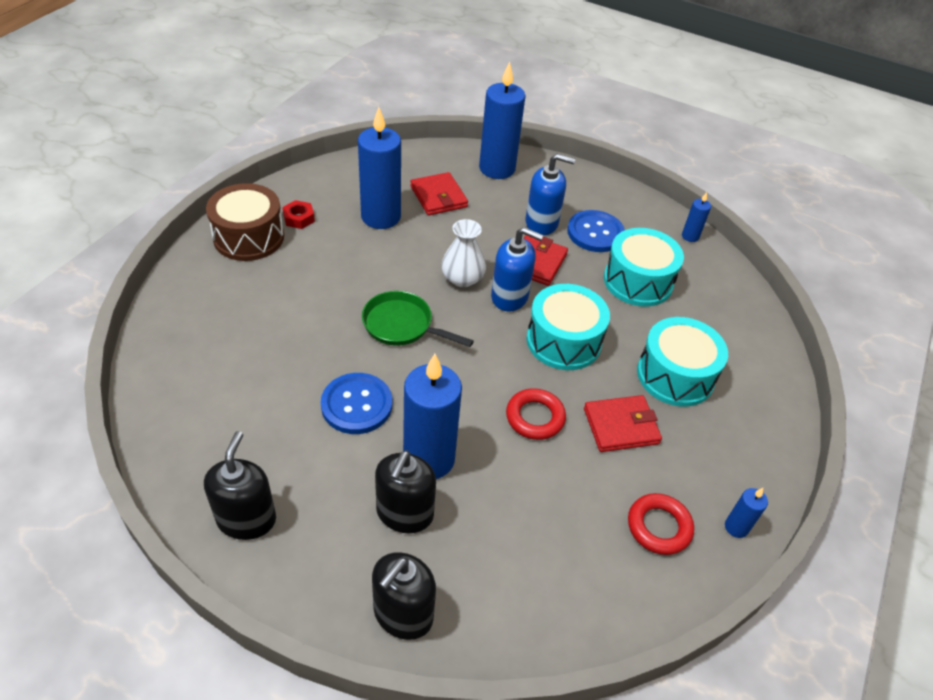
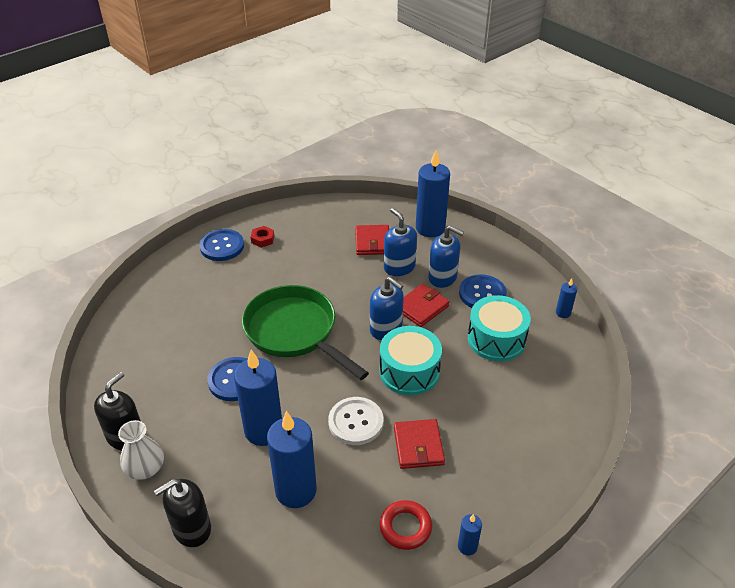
camera: 25 degrees right, 5 degrees down
(249, 237) = (222, 246): brown drum -> blue button
(381, 217) = (321, 249): blue candle -> blue candle (296, 491)
(402, 325) = (295, 332): green pan -> green pan, size x1.76
(404, 513) = (227, 463): black soap dispenser -> none
(462, 278) = (357, 307): white vase -> white vase (145, 468)
(486, 220) = (399, 267): none -> blue soap dispenser
(535, 417) = (356, 422): red ring -> white button
(621, 426) = (418, 446): red wallet -> red wallet turned 75 degrees clockwise
(675, 375) = (485, 419): turquoise drum -> none

